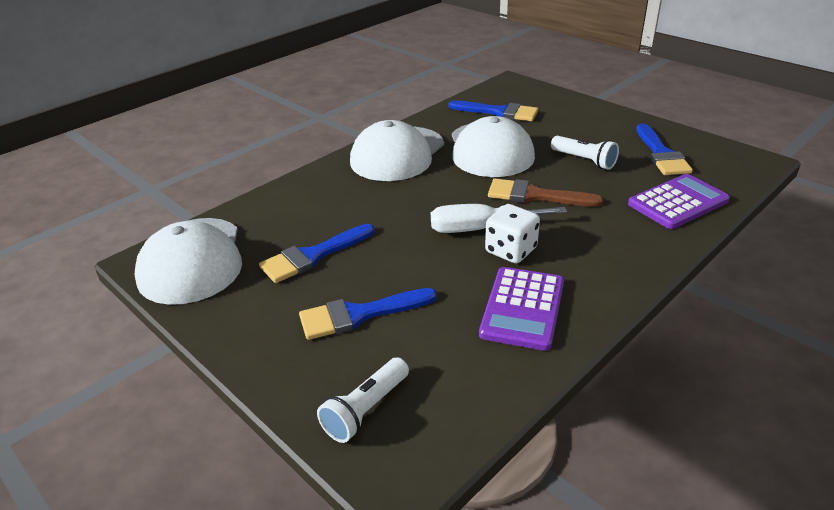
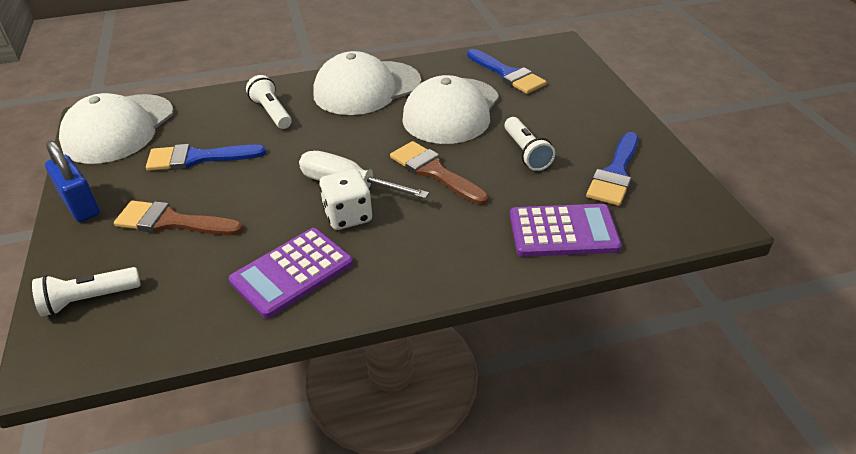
camera: 30 degrees right, 5 degrees up
(242, 338) = (80, 205): none -> blue padlock
(335, 197) = (271, 112): none -> white flashlight
(359, 315) = (171, 222): blue brush -> brown brush

